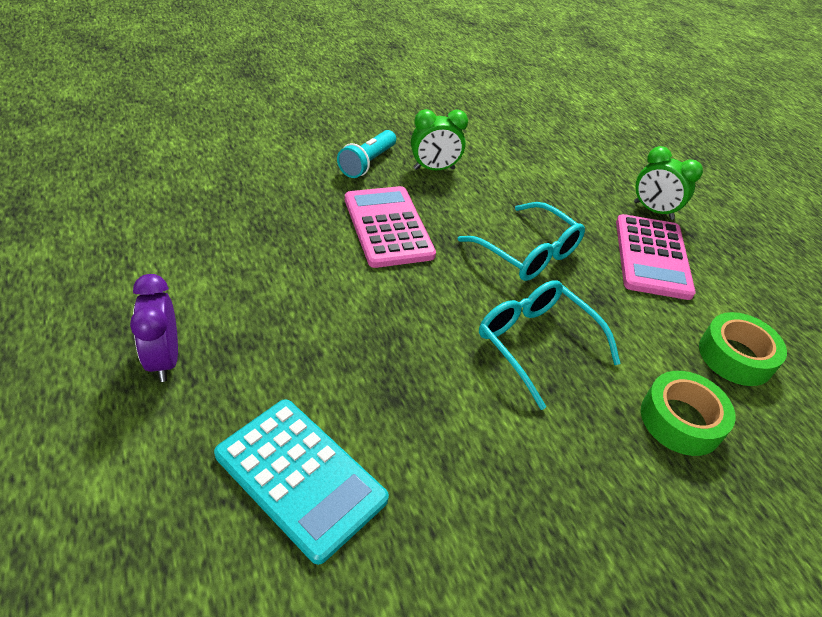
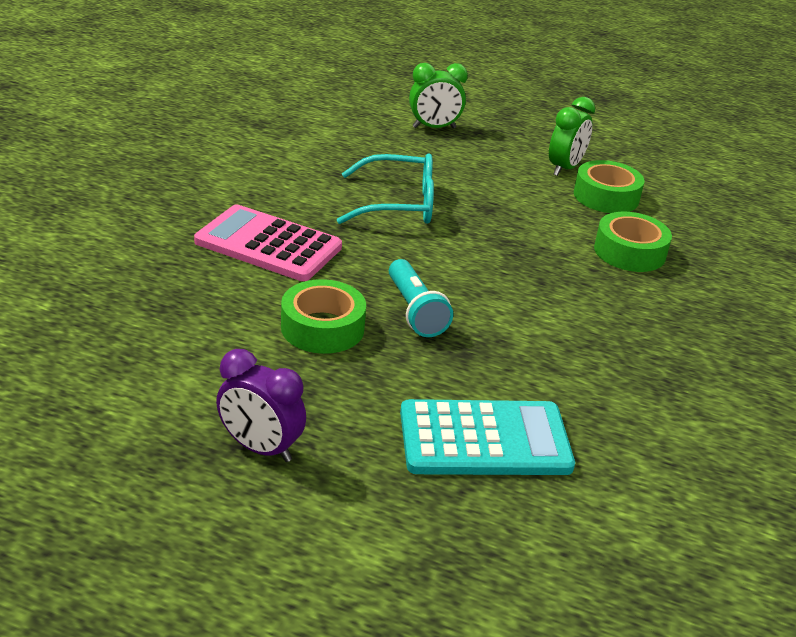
camera: 45 degrees left, 10 degrees down
(330, 307) = (322, 327): none -> green tape
(367, 163) = (164, 204): turquoise flashlight -> turquoise flashlight (415, 311)
(434, 169) = (230, 179): green clock -> green clock (565, 168)
(536, 343) = (493, 260): turquoise glasses -> none
(651, 257) = (478, 161): pink calculator -> none

